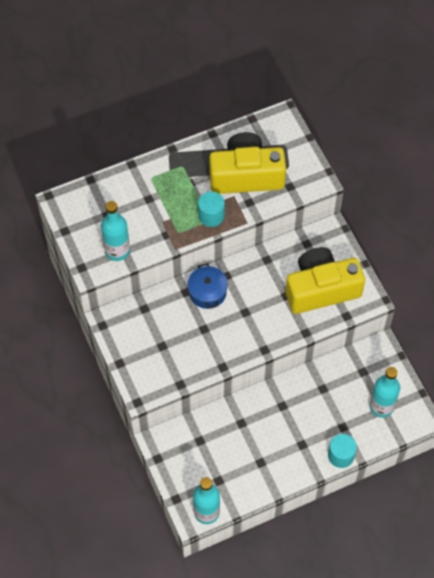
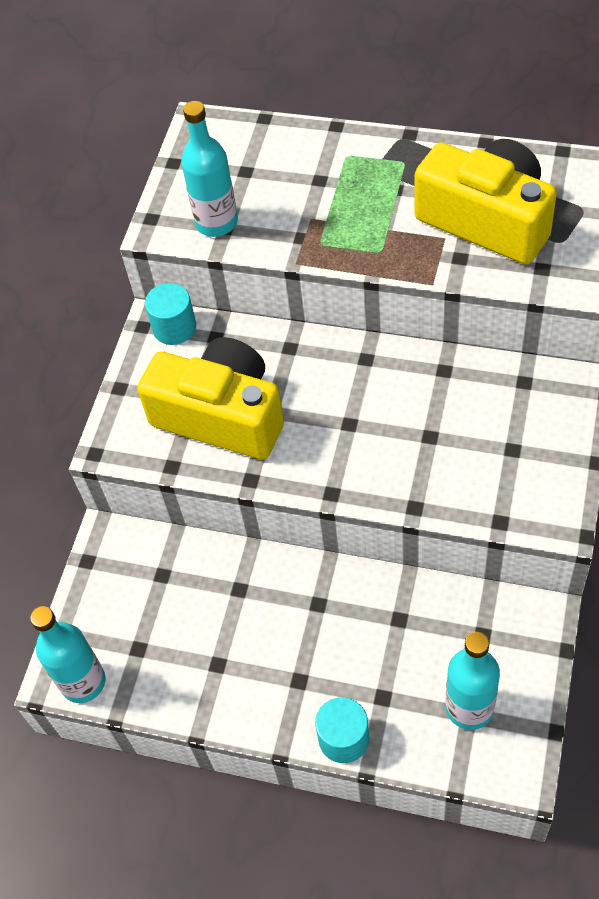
camera: 45 degrees right, 5 degrees down
(207, 292) = (319, 366): blue pot -> none
(211, 215) = (387, 246): turquoise cylinder -> turquoise cylinder (174, 327)
(321, 289) = (492, 459): yellow camera -> yellow camera (221, 416)

